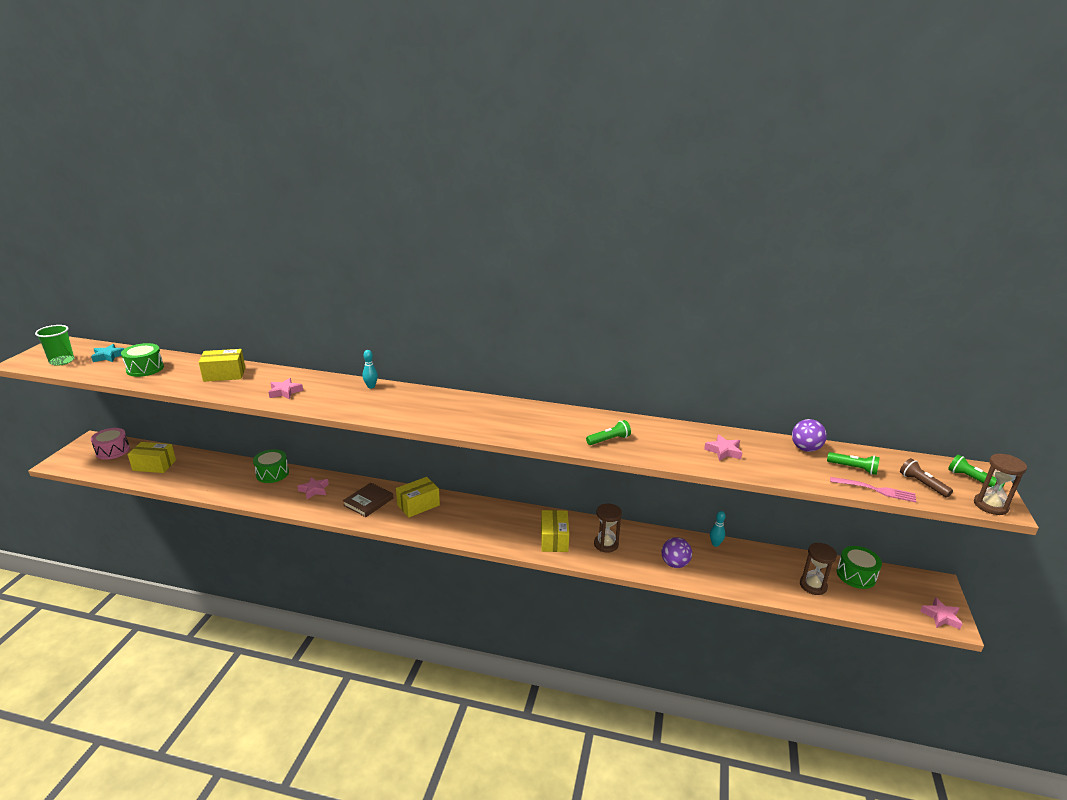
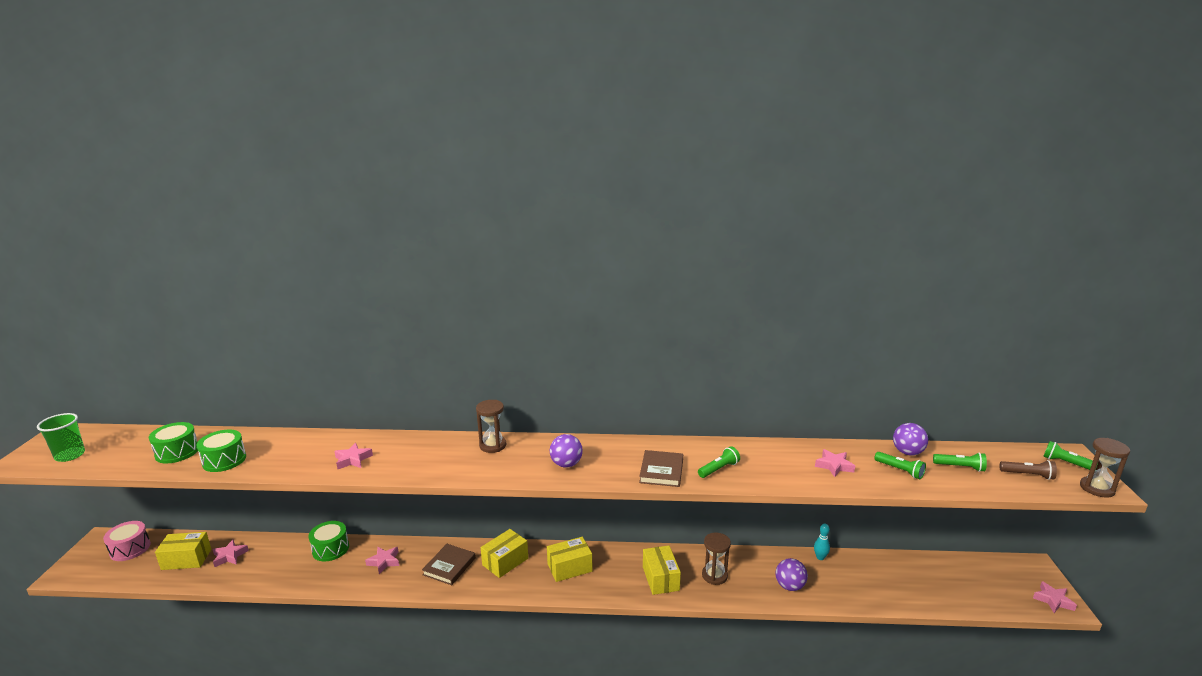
camera: 10 degrees left, 5 degrees down
(108, 356) = (127, 442): turquoise star -> none
(189, 467) = (229, 556): none -> pink star
(224, 374) = (275, 447): yellow box -> yellow box (569, 567)
(371, 386) = (447, 441): turquoise bowling pin -> none
(469, 418) = (566, 464): none -> purple ball
(554, 435) = (661, 471): none -> brown book
(788, 463) = (900, 470): none -> green flashlight
(813, 585) = (927, 587): brown hourglass -> brown hourglass (493, 445)
(856, 575) = (961, 569): green drum -> green drum (224, 460)
(875, 490) = (990, 487): pink fork -> none
(922, 484) = (1028, 475): brown flashlight -> brown flashlight turned 150 degrees clockwise

